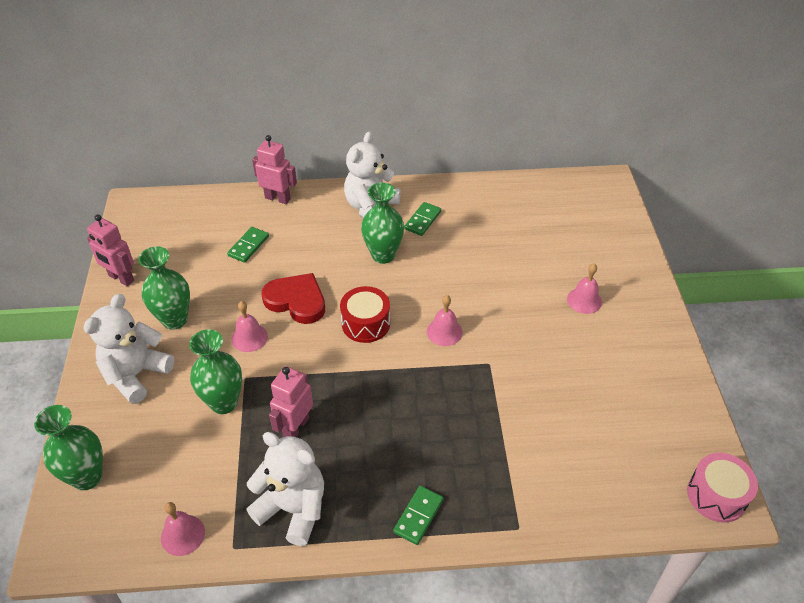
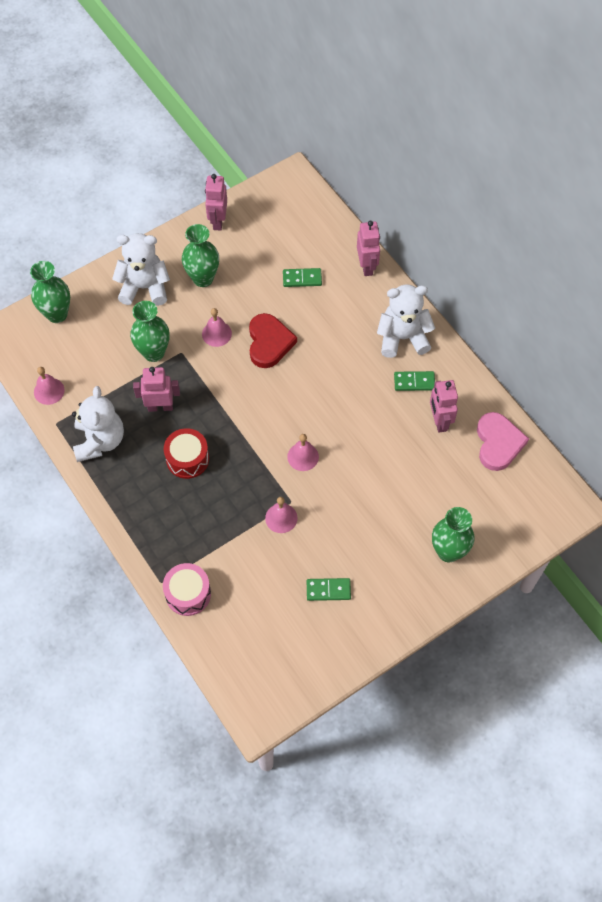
camera: 60 degrees right, 15 degrees up
(366, 323) = (277, 400): red drum -> red drum (187, 459)
(383, 255) = (355, 374): green vase -> green vase (448, 551)
(418, 516) = (135, 517): green domino -> green domino (328, 590)
(474, 222) = (439, 421): none -> pink robot
(521, 197) = (498, 443): none -> pink heart
(584, 300) = (402, 543): pink bell -> pink bell (281, 518)
(716, 495) = (262, 704): pink drum -> pink drum (188, 594)

